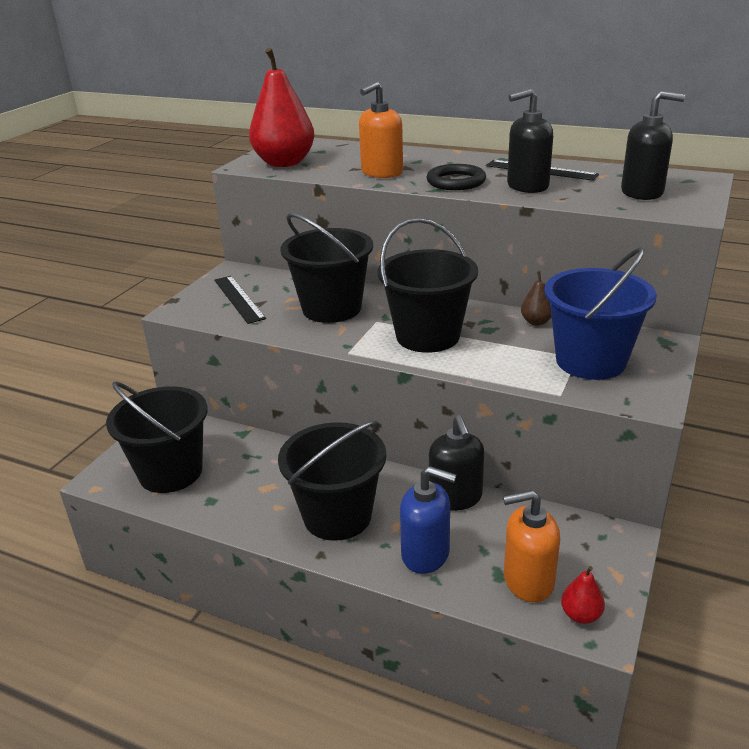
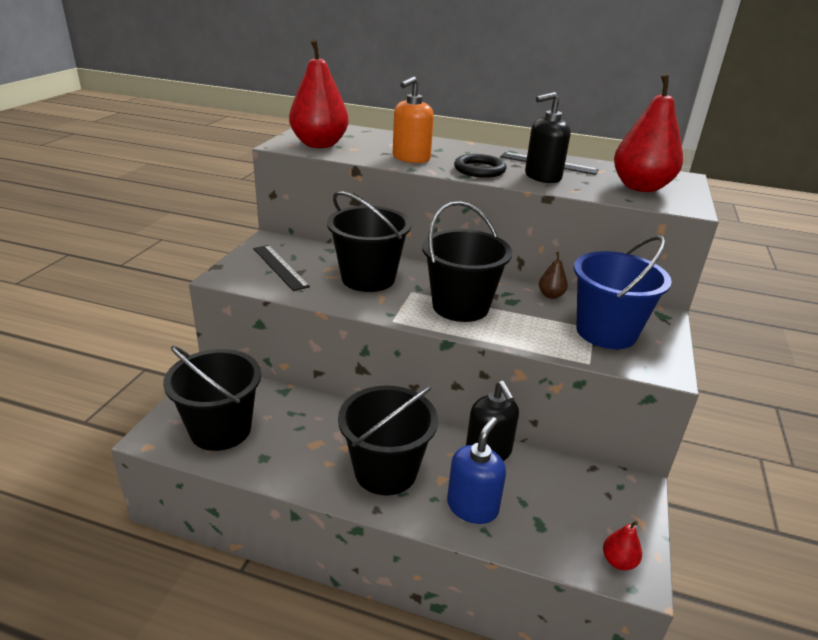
camera: 10 degrees left, 0 degrees up
(426, 554) = (472, 507): blue soap dispenser -> blue soap dispenser turned 75 degrees counterclockwise
(528, 580) = (566, 530): orange soap dispenser -> none
(642, 192) = (640, 187): black soap dispenser -> red pear

